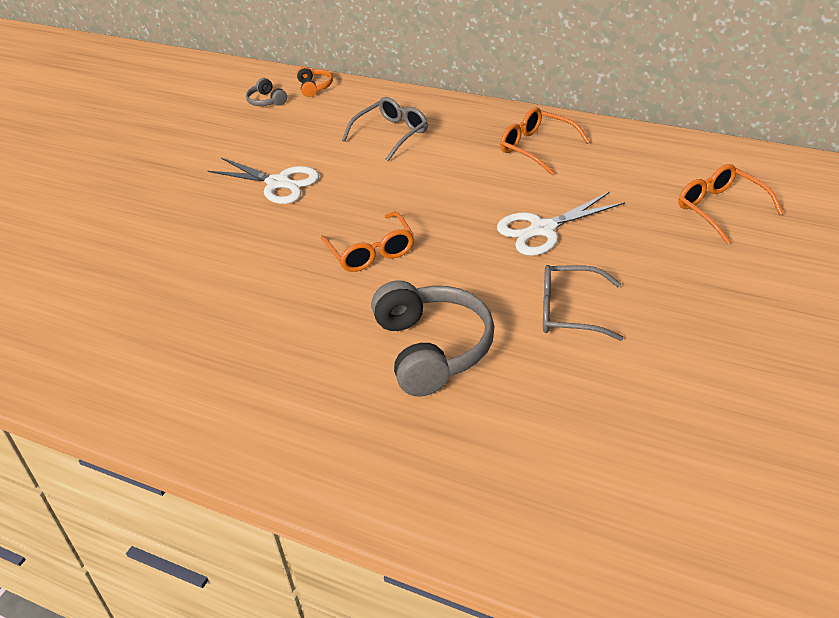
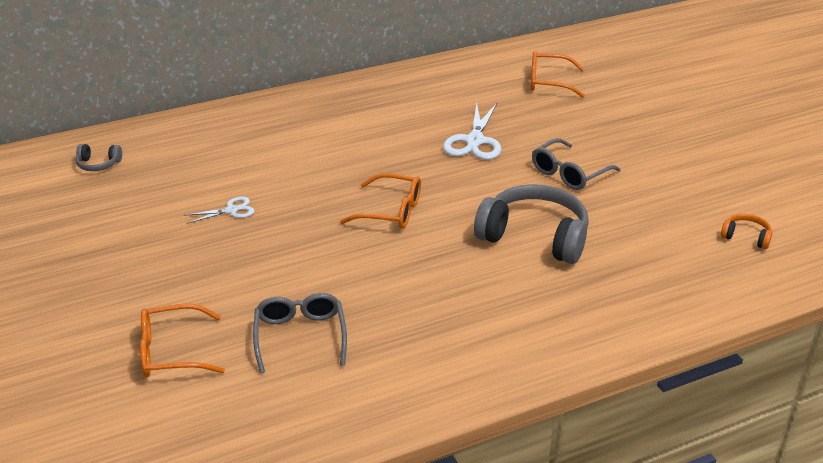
camera: 55 degrees left, 5 degrees down
(278, 183) = (231, 210): white scissors -> white scissors, size x0.56
(314, 87) = (126, 136): orange headphones -> orange headphones (746, 237)
(392, 134) = (261, 138): grey glasses -> grey glasses (300, 336)
(537, 147) = (383, 99): orange glasses -> orange glasses (171, 352)

